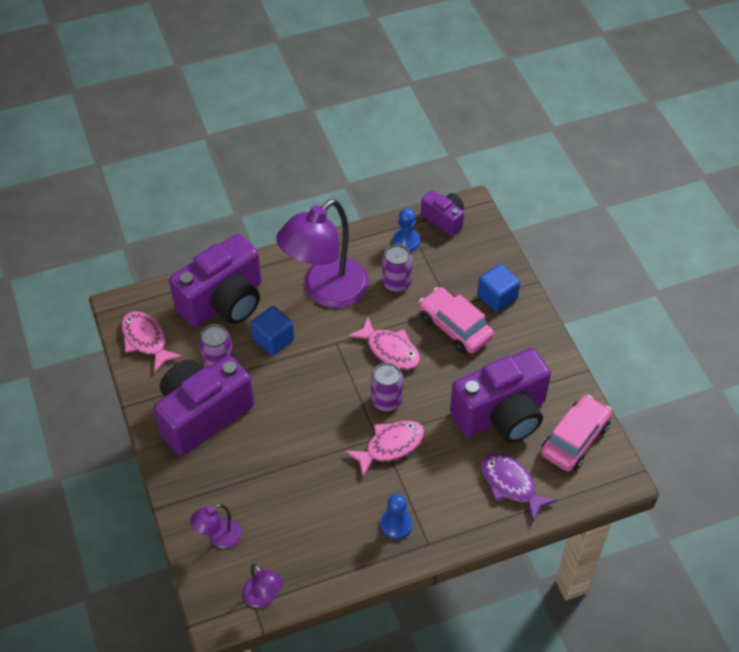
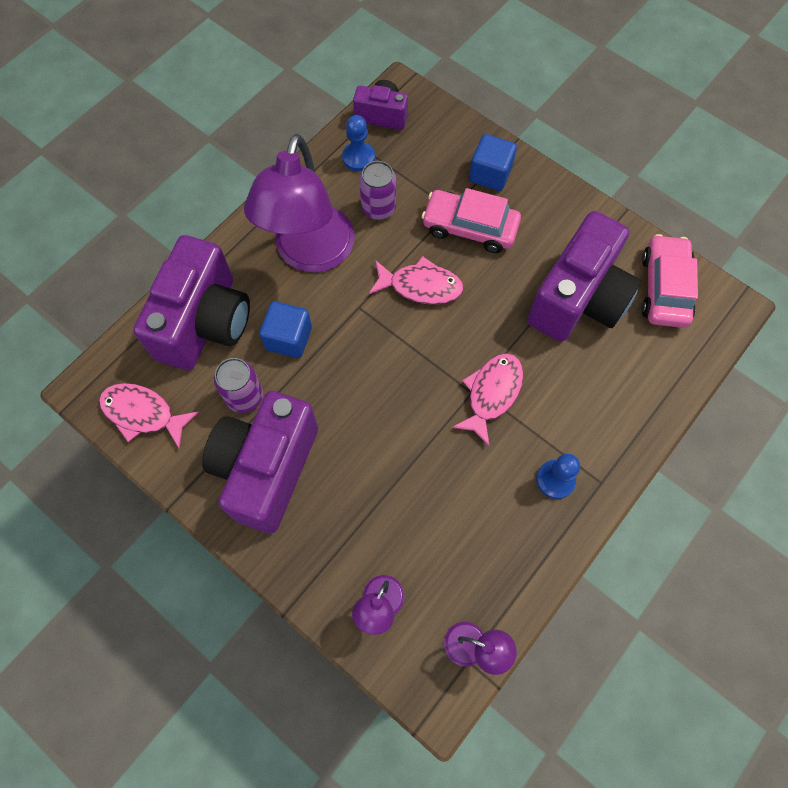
camera: 30 degrees left, 15 degrees up
(386, 400) = (454, 345): purple can -> none
(511, 484) = (637, 370): purple fish -> none

